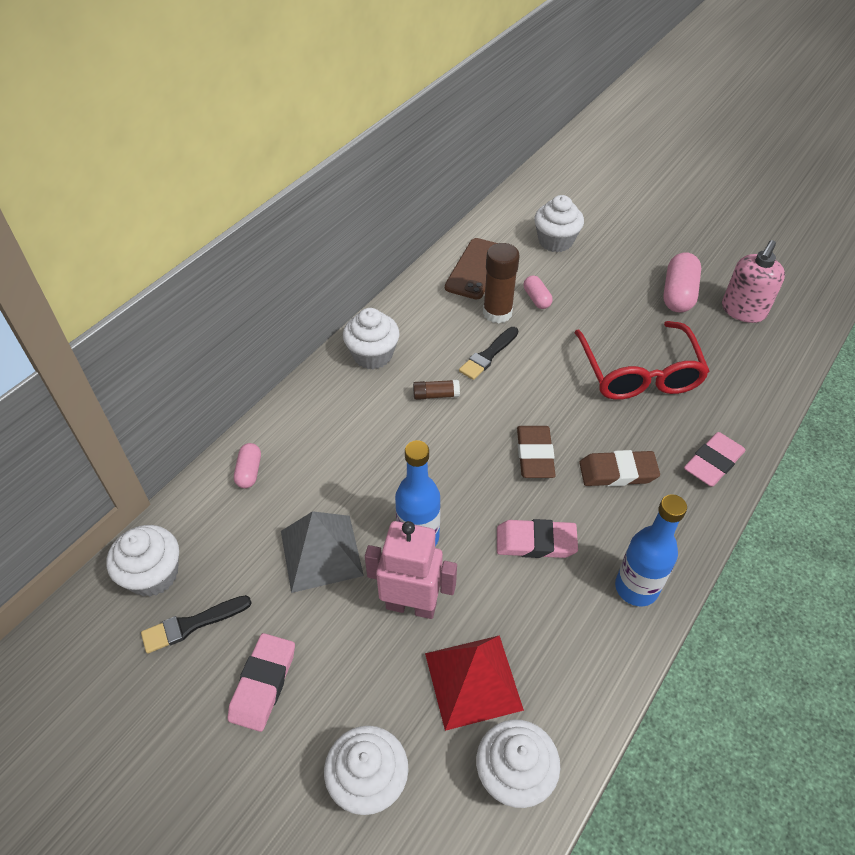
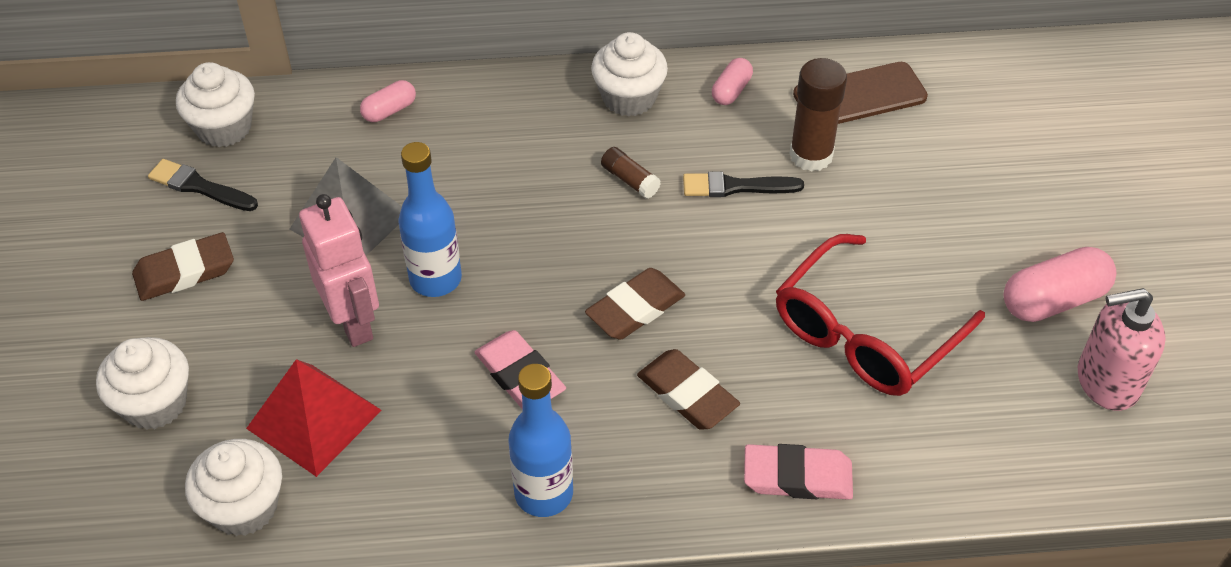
camera: 50 degrees right, 0 degrees up
(263, 684) = (185, 272): pink eraser -> brown eraser
(536, 299) = (876, 175): pink capsule -> pink capsule (731, 91)
(555, 241) = (999, 134): white cupcake -> none

